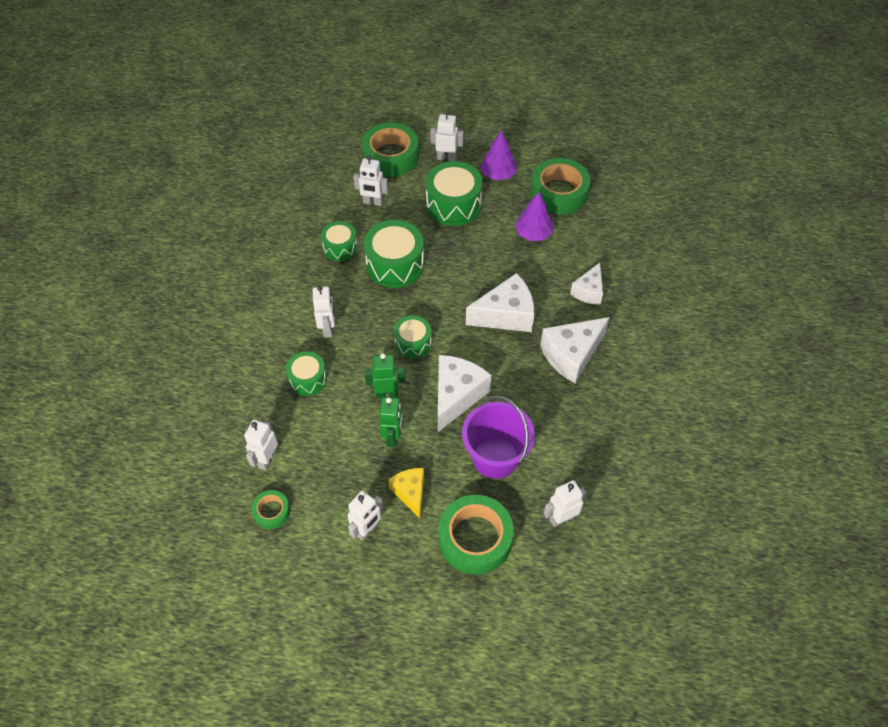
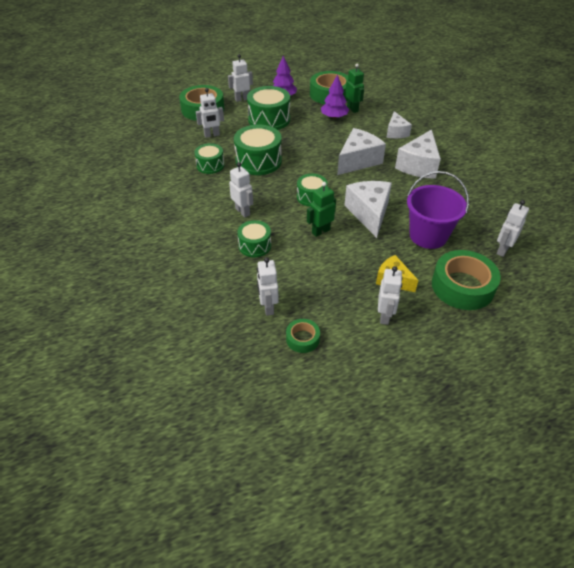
camera: 30 degrees left, 10 degrees down
(393, 437) = (348, 253): green robot -> green robot (352, 109)

